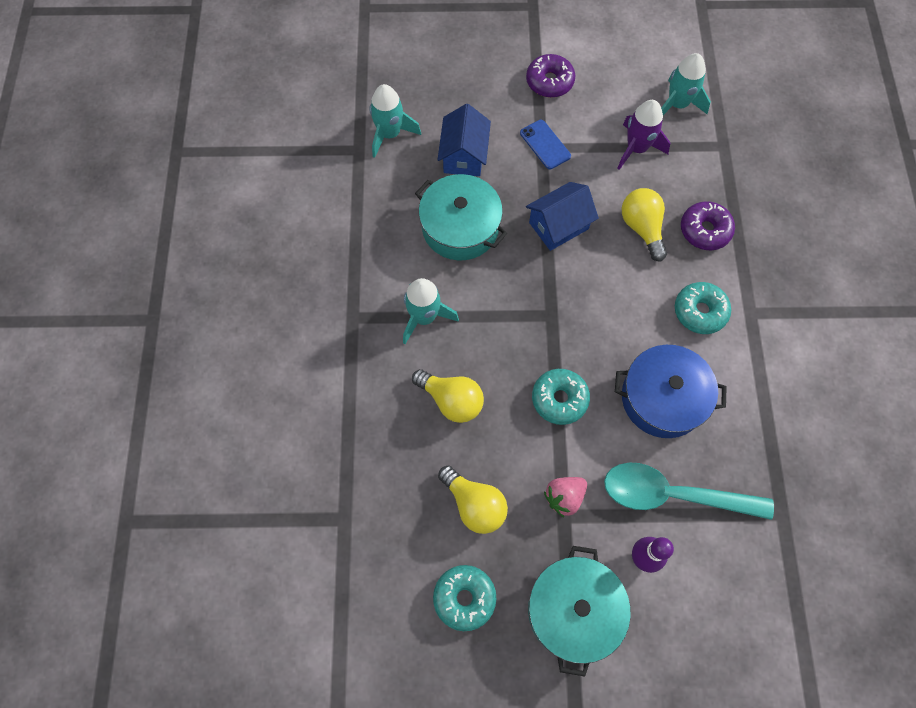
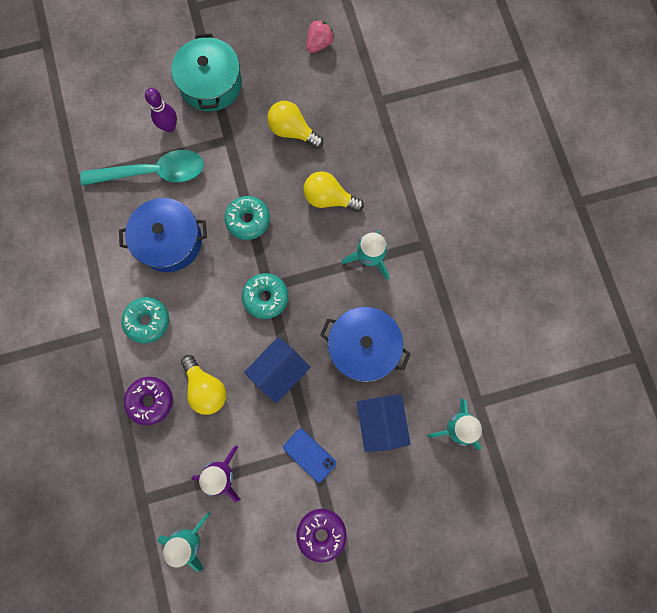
camera: 165 degrees right, 10 degrees up
(460, 227) = (363, 347): turquoise pot -> blue pot
(464, 598) = (284, 73): turquoise donut -> turquoise donut (266, 297)
(564, 497) = (231, 151): pink strawberry -> pink strawberry (319, 44)

